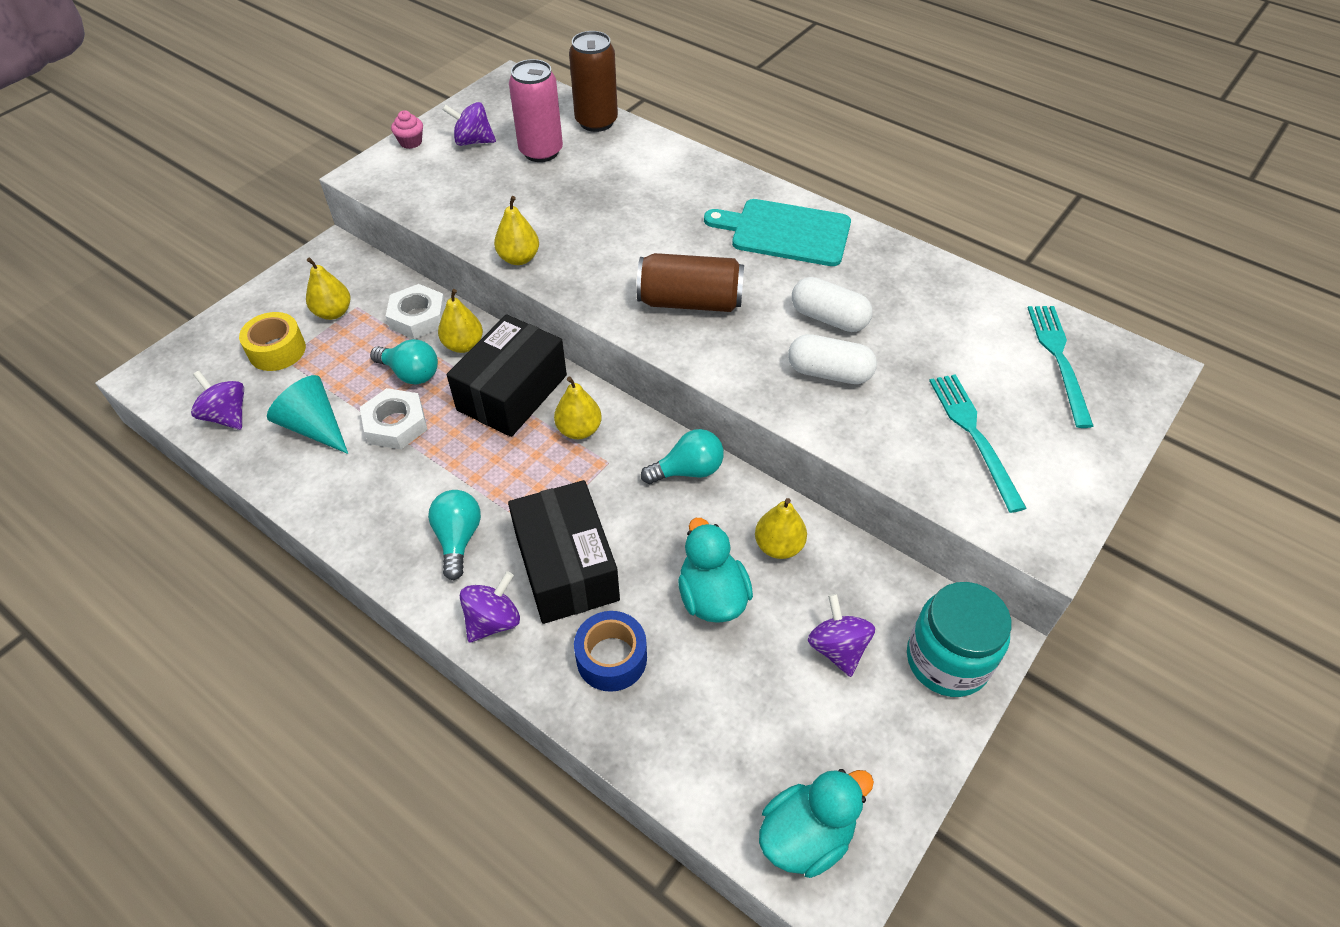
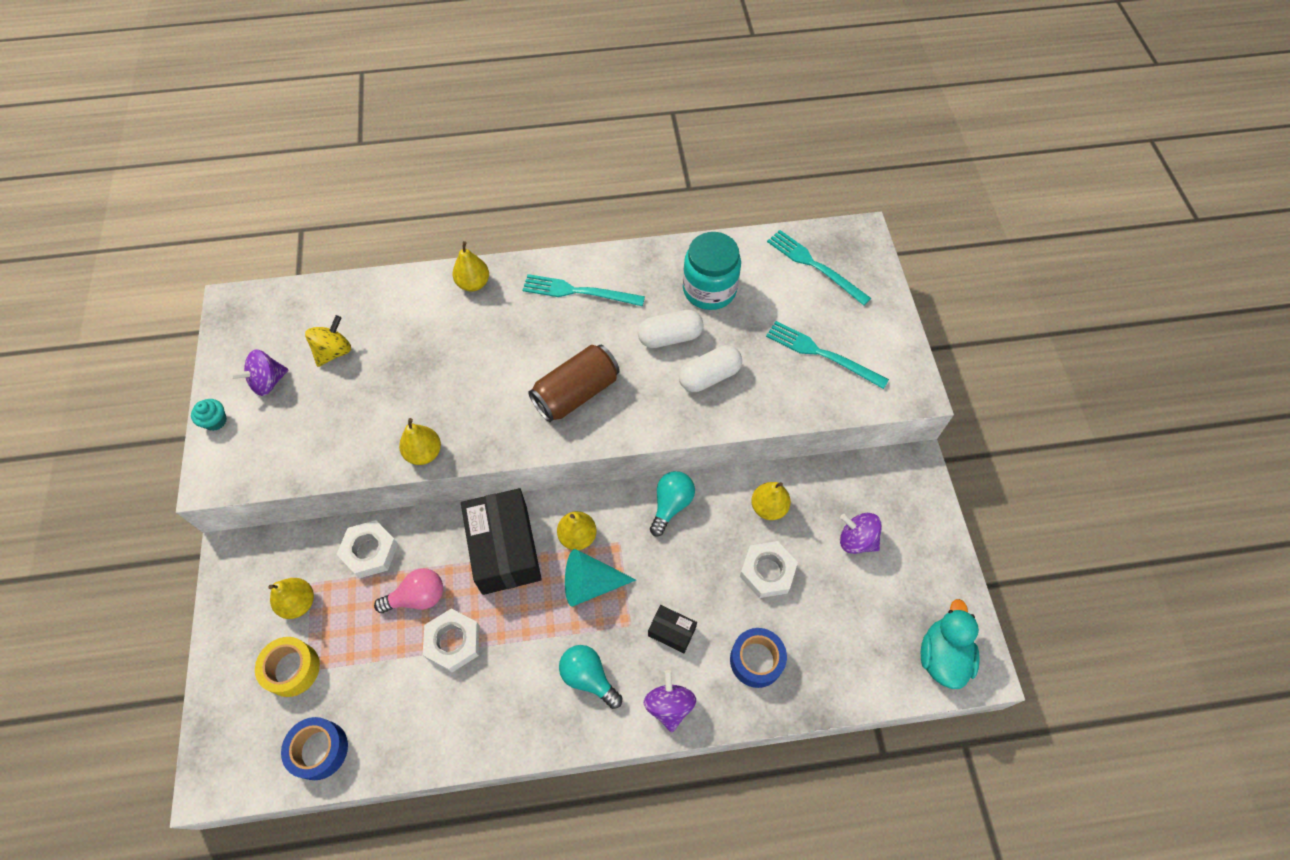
camera: 45 degrees left, 10 degrees up
(227, 416) = (319, 750): purple spinning top -> blue tape
(314, 426) = (397, 696): turquoise cone -> turquoise cone (590, 583)
(410, 373) = (417, 597): turquoise light bulb -> pink light bulb
(411, 142) = (215, 421): pink cupcake -> turquoise cupcake
(463, 345) = (429, 544): yellow pear -> yellow pear (473, 283)
(541, 151) = (334, 351): pink can -> yellow spinning top
(566, 567) = (672, 631): black box -> black box, size x0.46
(596, 122) = (346, 294): brown can -> none
(712, 596) = (767, 572): turquoise duck -> white nut
(785, 232) = (578, 292): turquoise cutting board -> turquoise fork
(947, 660) = (909, 496): turquoise jar -> turquoise jar (709, 290)

